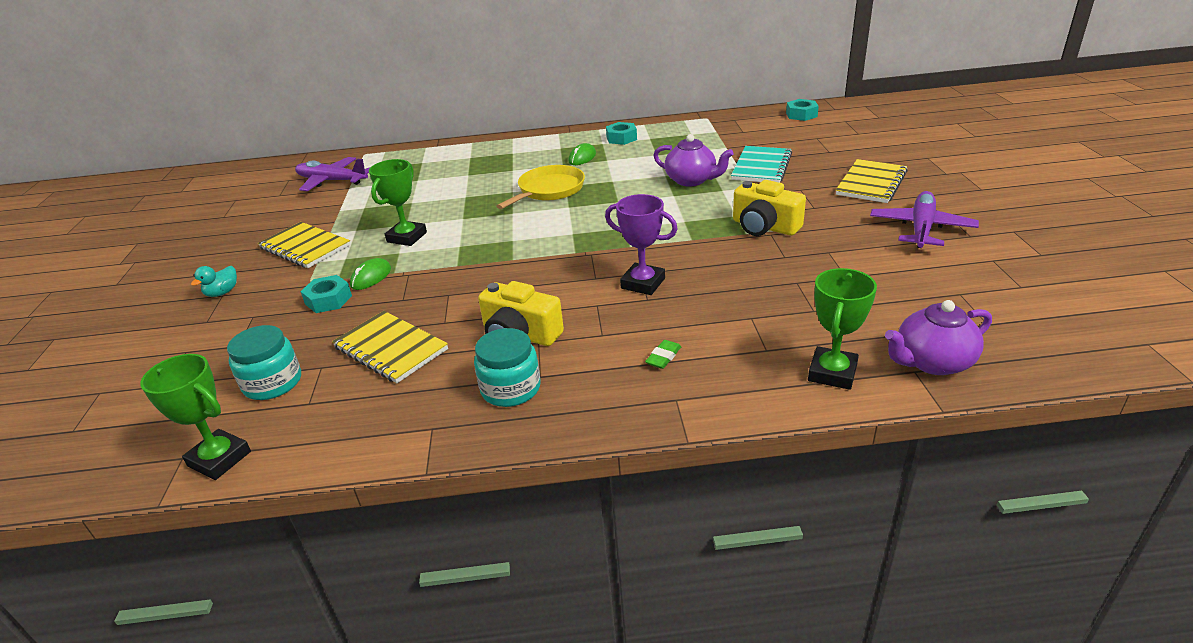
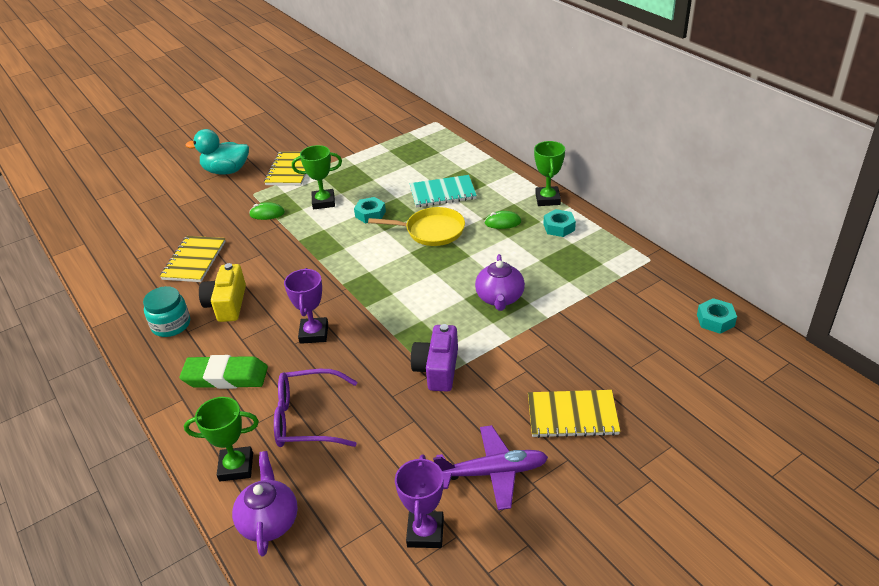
camera: 60 degrees right, 5 degrees up
(219, 459) = (86, 255): green trophy -> green trophy (547, 199)
(222, 292) = (226, 171): turquoise duck -> turquoise duck, size x2.06
(273, 383) = (149, 237): turquoise jar -> none
(328, 300) = (235, 211): turquoise nut -> turquoise nut (370, 214)
(332, 181) = (384, 132): purple plane -> none
(663, 357) = (226, 377): green eraser -> green eraser, size x2.40
(761, 167) = (558, 331): turquoise notebook -> turquoise notebook (442, 193)
(764, 227) = (437, 369): yellow camera -> purple camera
(783, 310) = (308, 418): none -> purple glasses
(932, 362) = (269, 521): purple teapot -> purple teapot turned 45 degrees clockwise
(983, 274) = (425, 532): none -> purple trophy

